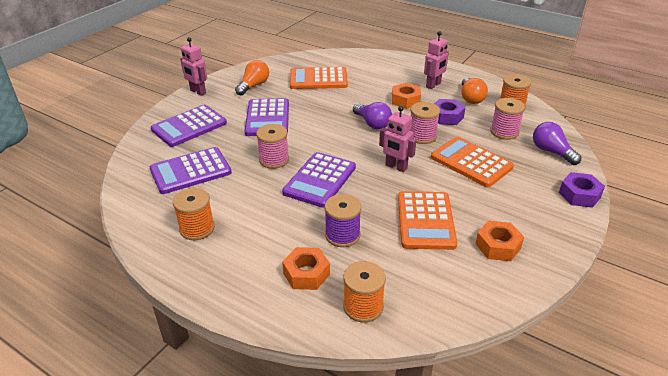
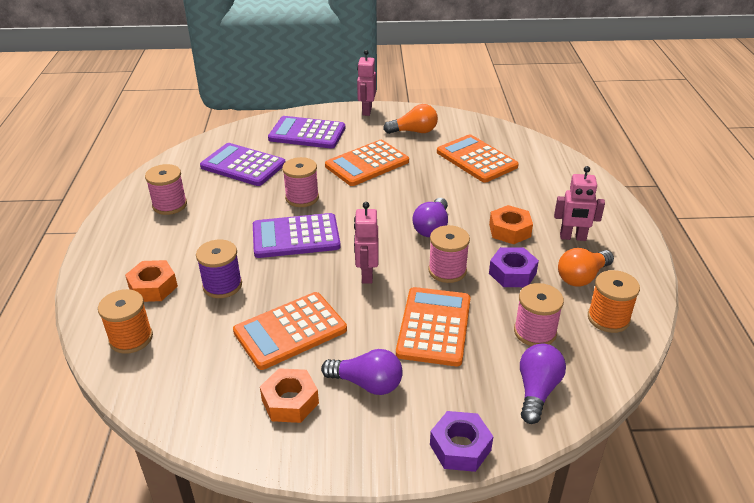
camera: 55 degrees right, 0 degrees up
(197, 228) = (170, 205): orange spool -> pink spool
(267, 118) = (367, 164): purple calculator -> orange calculator
(503, 208) = (367, 384): none -> purple light bulb

